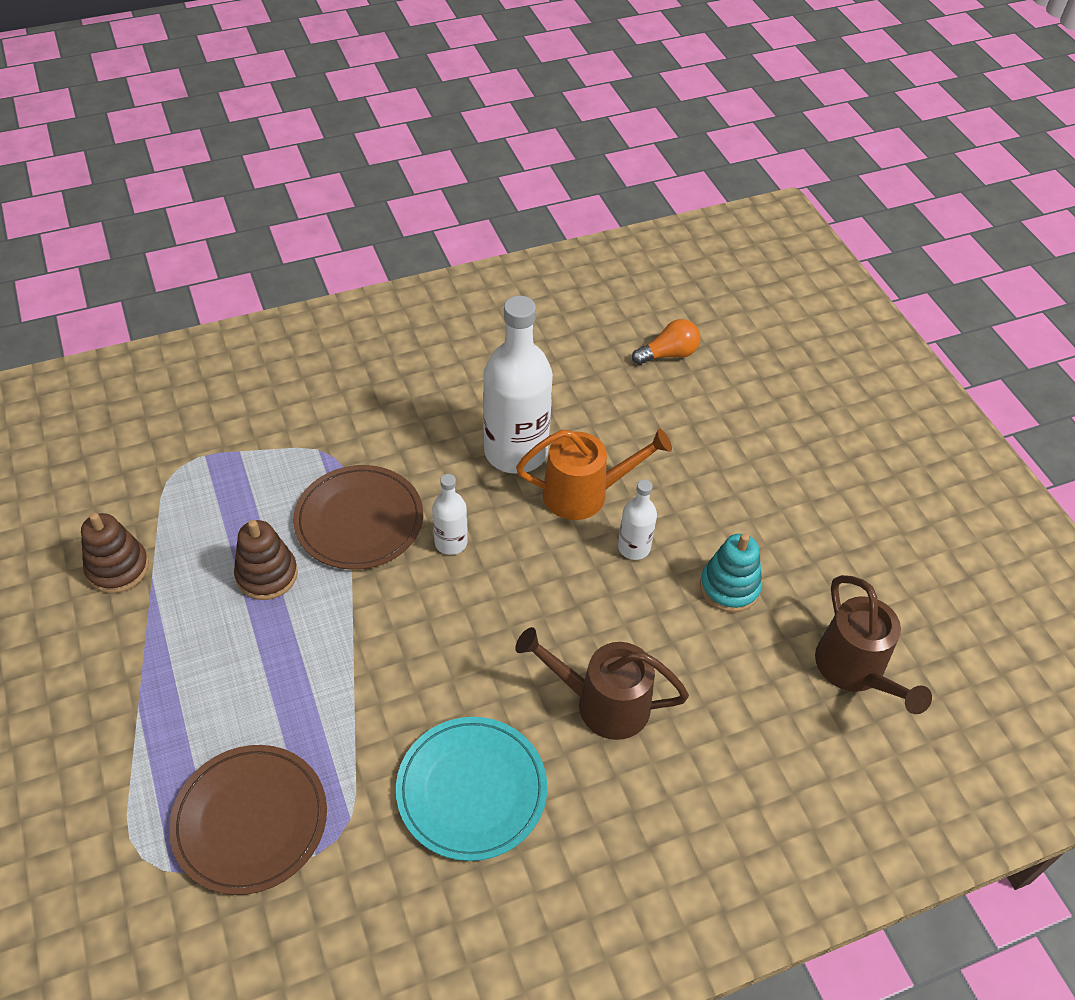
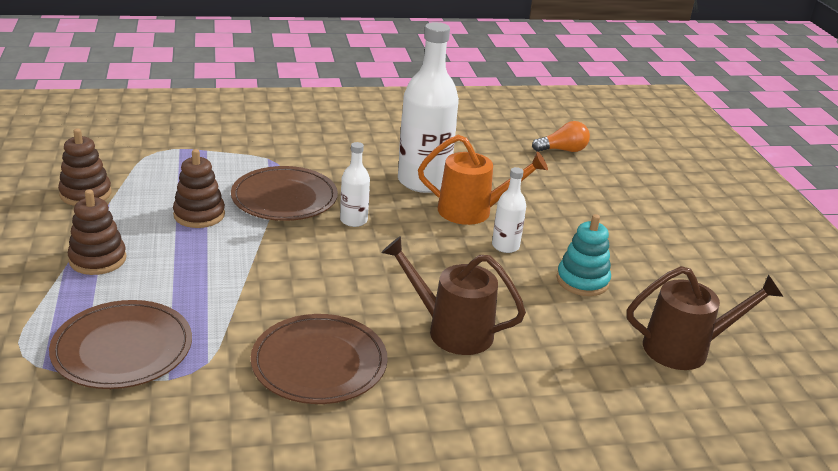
camera: 10 degrees right, 20 degrees down
(172, 681) = (98, 259): none -> brown stacking toy
(471, 790) = (319, 363): turquoise plate -> brown plate
(855, 671) = (686, 348): brown watering can -> brown watering can turned 90 degrees counterclockwise

